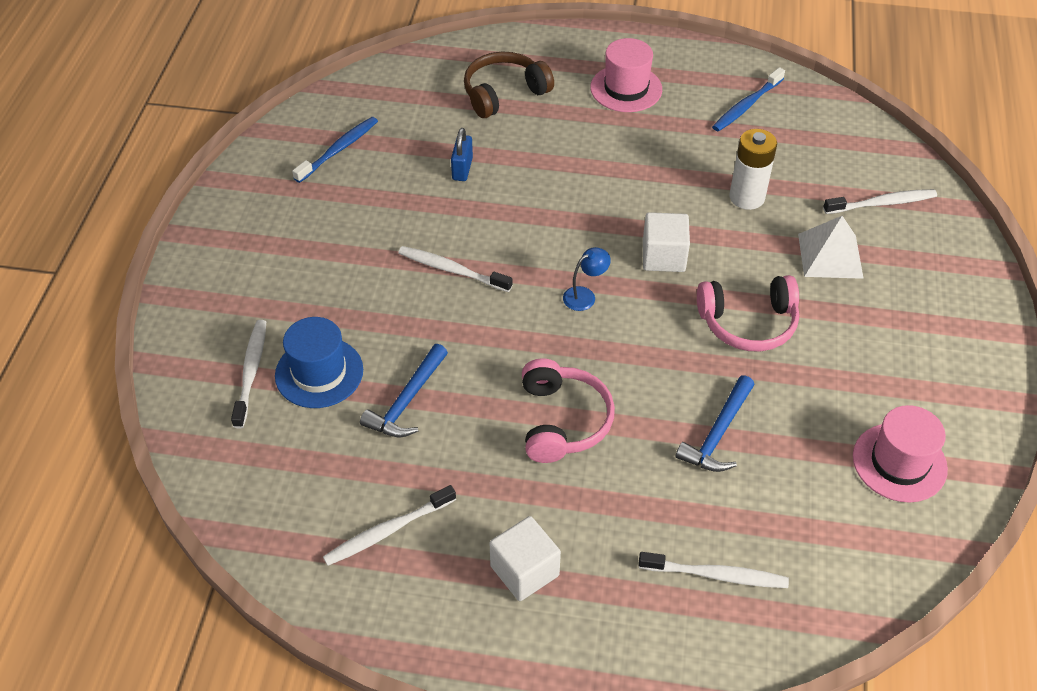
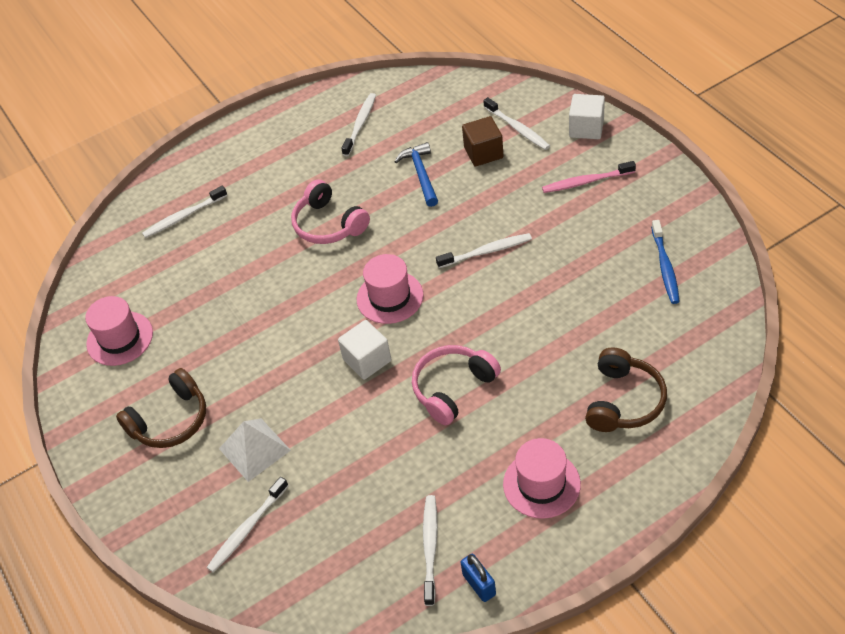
camera: 145 degrees right, 0 degrees up
(281, 263) = (586, 182): none -> pink toothbrush
(319, 373) = (483, 153): blue hat -> brown cube
(462, 169) = (569, 318): blue padlock -> blue padlock (479, 584)
(524, 571) = (279, 155): white cube -> white cube (586, 128)
(585, 295) = (390, 297): blue lamp -> pink hat
(717, 434) = (237, 279): blue hammer -> none
(747, 105) = (430, 548): blue toothbrush -> white toothbrush
(747, 197) = (352, 453): white battery -> none
(748, 323) = (272, 356): pink headphones -> pink headphones (453, 388)
(894, 334) = (170, 420): none -> brown headphones

